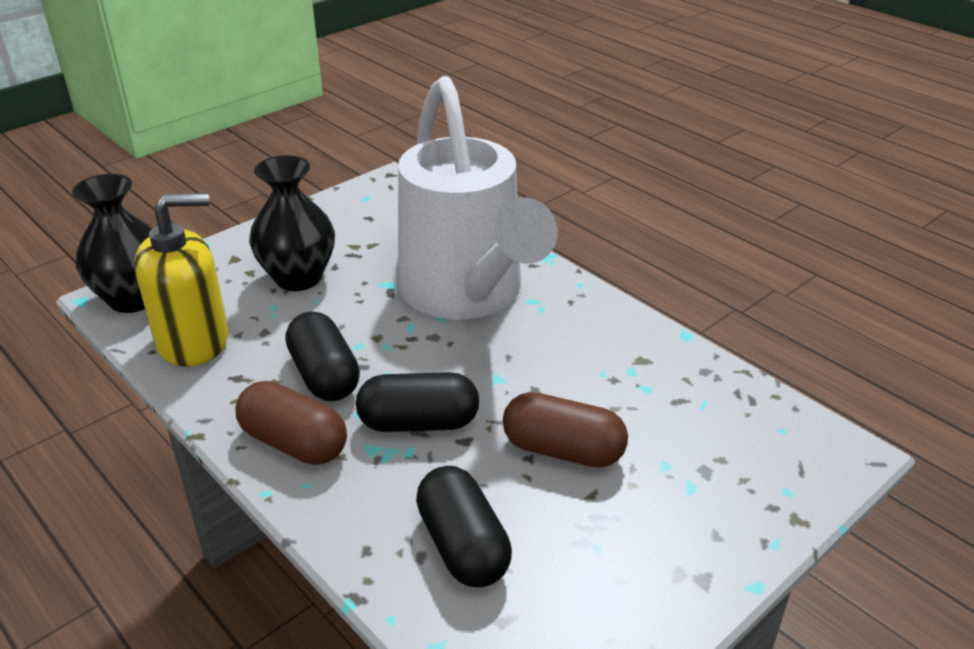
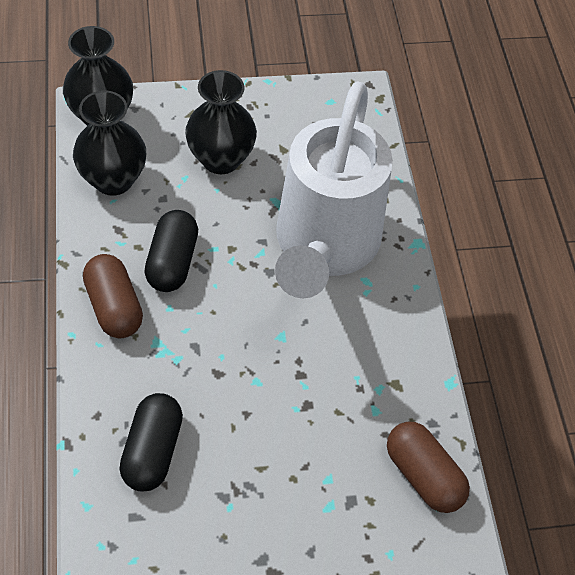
camera: 30 degrees right, 20 degrees up
(193, 341) = (113, 180): yellow soap dispenser -> black vase
(419, 423) = (200, 340): black capsule -> none
(563, 450) = (273, 422): brown capsule -> brown capsule (423, 475)

